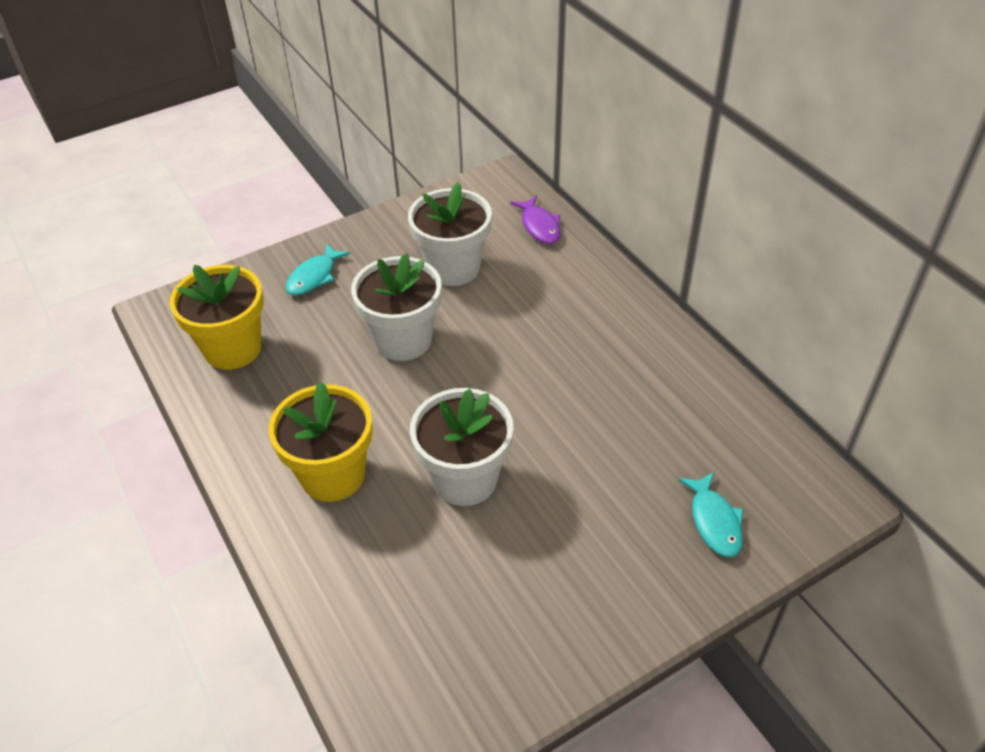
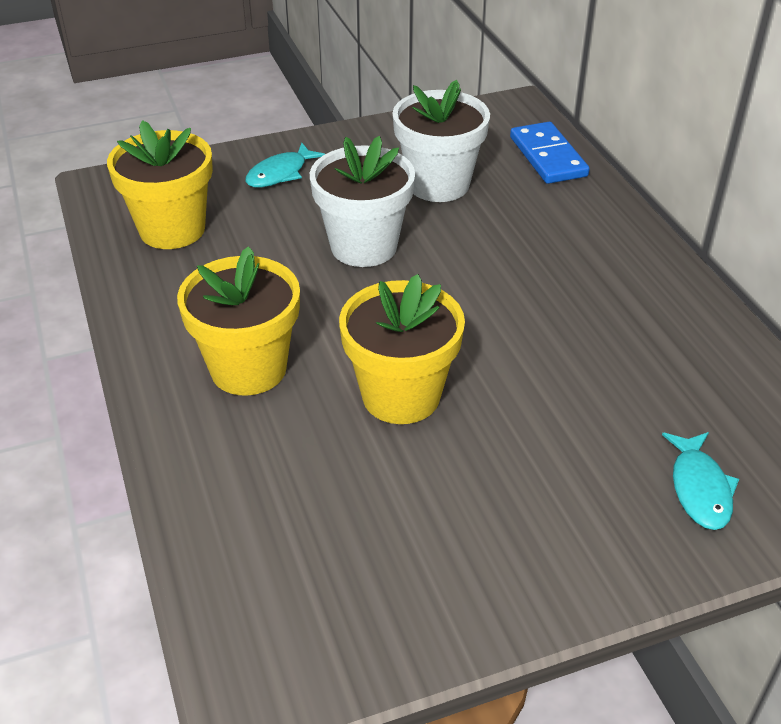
camera: 10 degrees right, 5 degrees down
(465, 479) = (401, 396): white flower pot -> yellow flower pot
(539, 226) = (547, 157): purple fish -> blue domino

